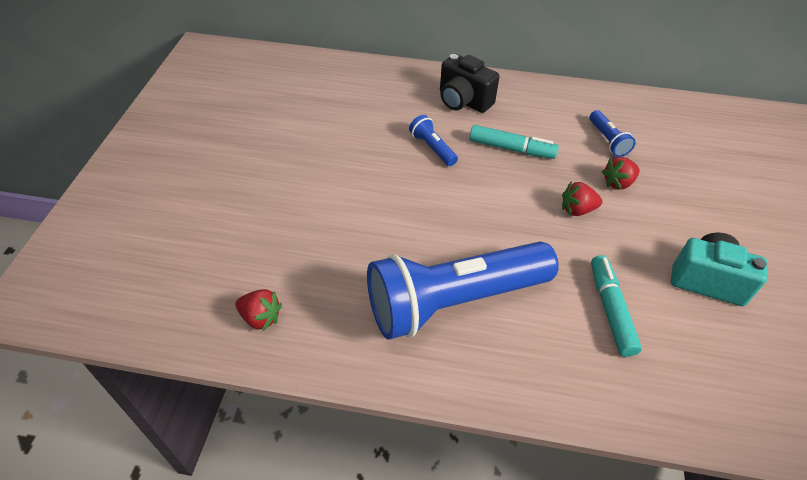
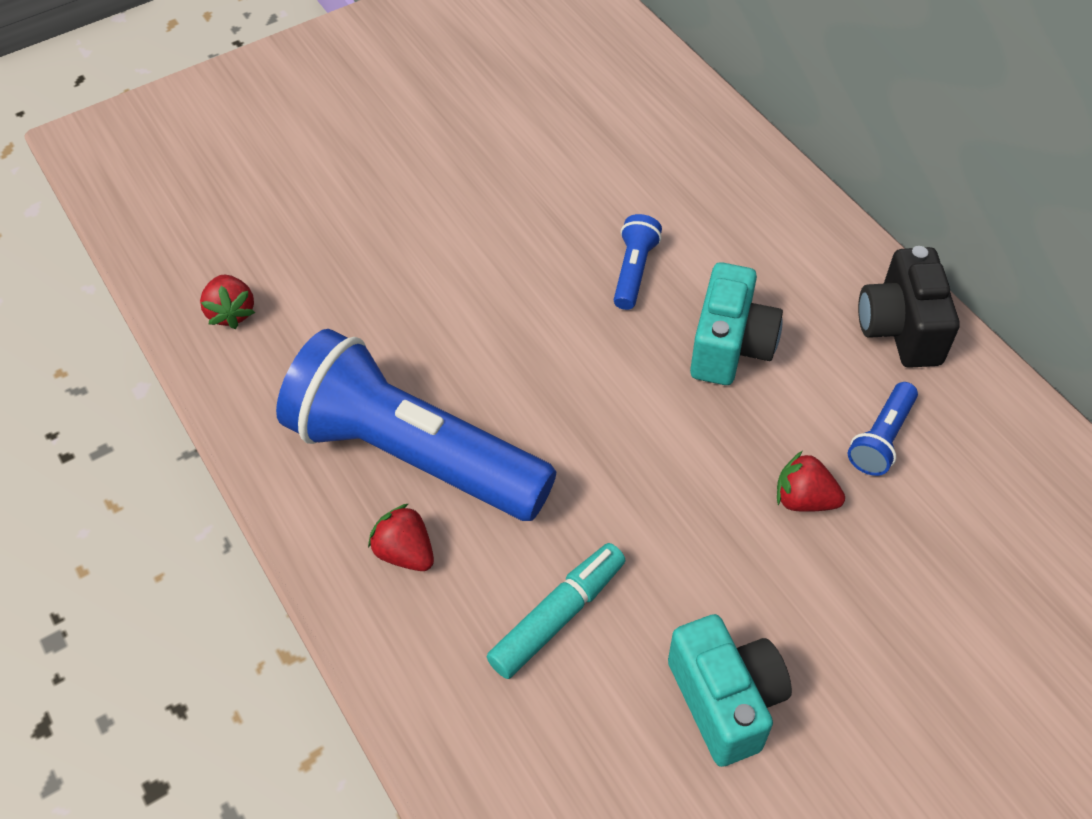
camera: 50 degrees right, 5 degrees up
(463, 101) = (761, 240): black camera -> black camera (900, 329)
(511, 149) = (730, 347): turquoise marker -> turquoise camera
(577, 210) = (696, 484): red strawberry -> red strawberry (405, 552)

